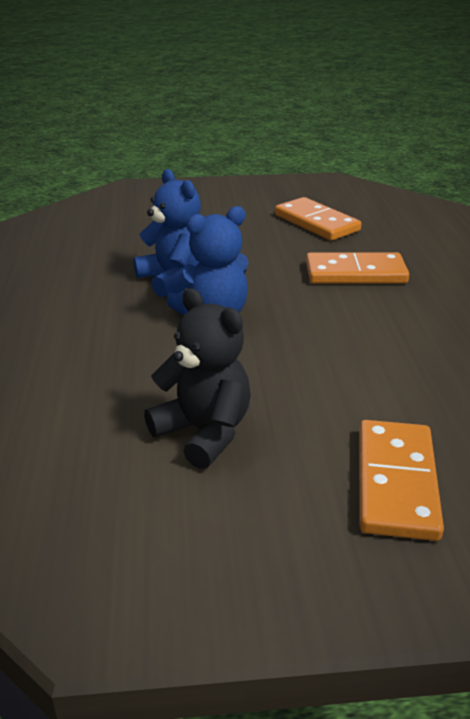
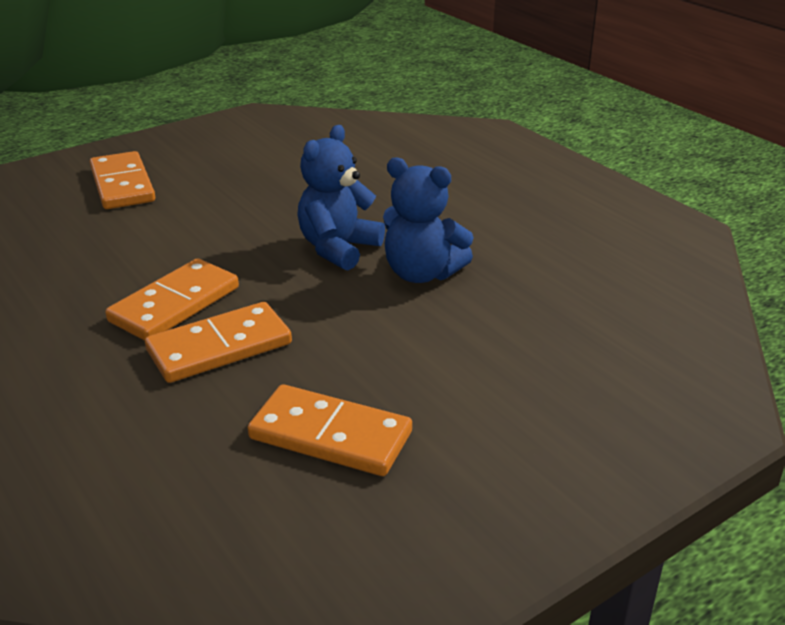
camera: 150 degrees right, 0 degrees up
(204, 432) = (264, 176): black teddy bear -> none
(377, 308) = (174, 304): none -> orange domino

